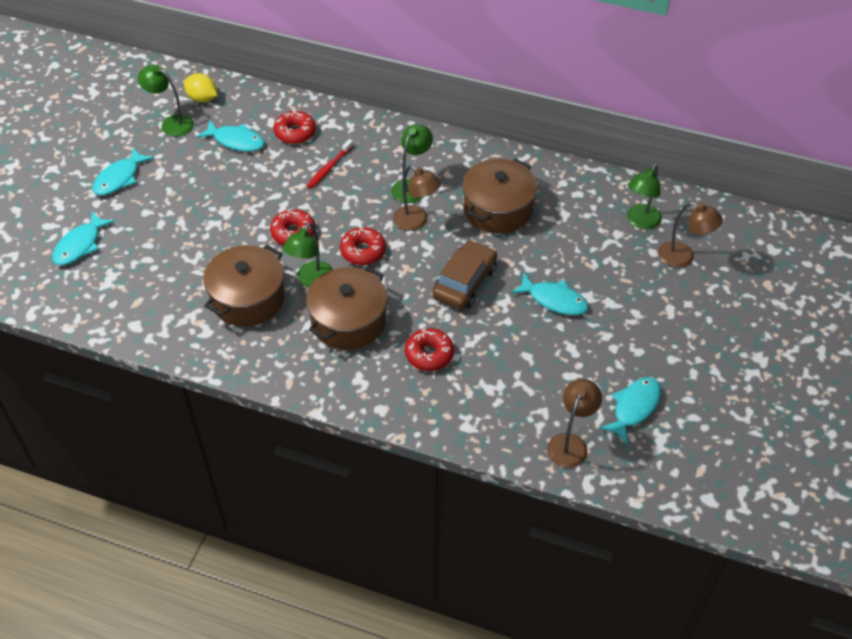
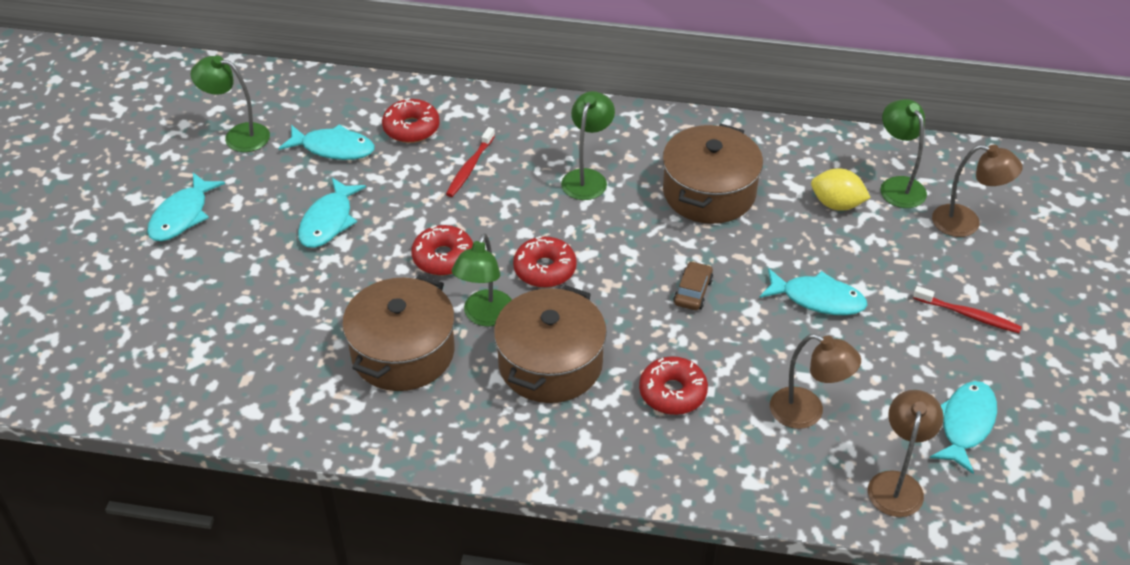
camera: 10 degrees left, 5 degrees down
(80, 245) = (146, 312): turquoise fish -> turquoise fish (328, 221)
(202, 98) = (273, 99): yellow lemon -> yellow lemon (836, 204)
(416, 222) = (606, 222): brown lamp -> brown lamp (807, 413)
(464, 282) = (693, 292): brown car -> brown car, size x0.53
(640, 222) = (897, 186): green lamp -> green lamp turned 135 degrees clockwise
(662, 327) = (968, 315): none -> red toothbrush

